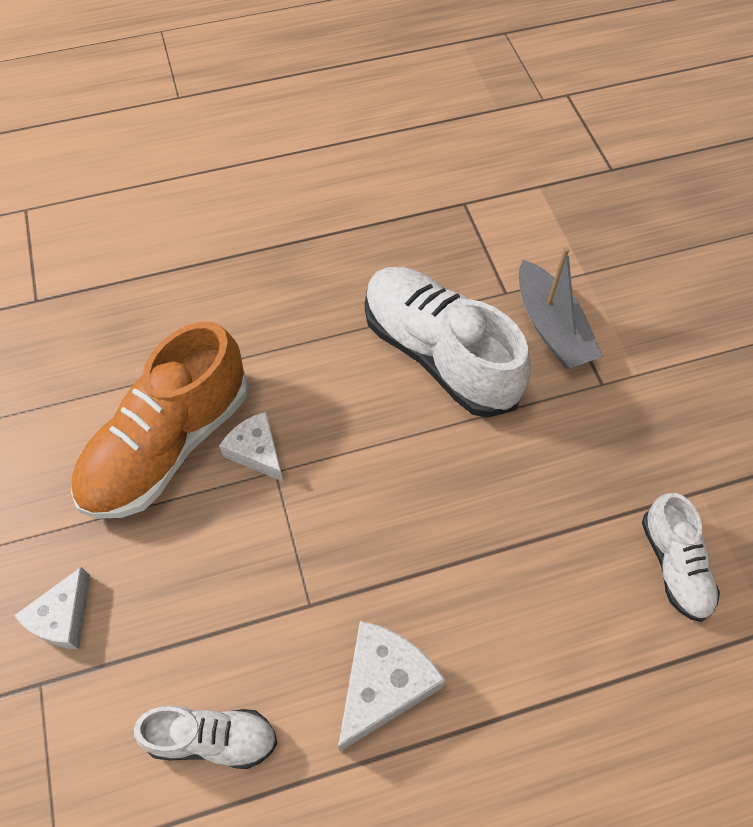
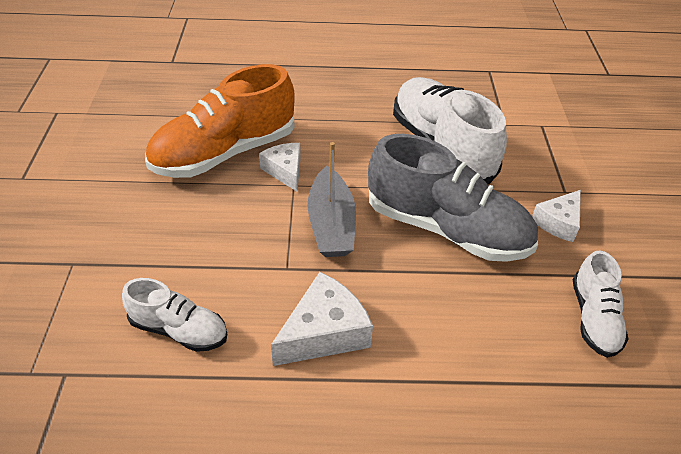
camera: 15 degrees right, 15 degrees down
(63, 617) = (107, 230): white cheese -> white cheese (558, 222)
(480, 485) = (446, 229): none -> grey shoe
(551, 327) = (534, 150): grey boat -> grey boat (331, 224)

